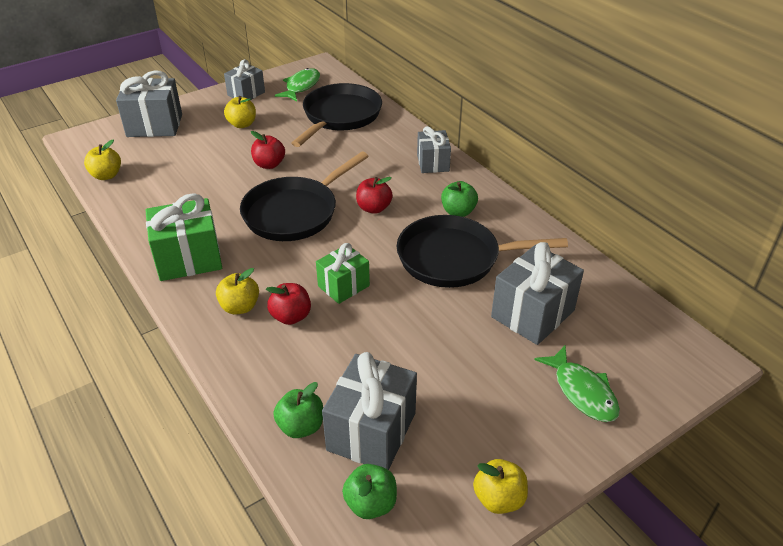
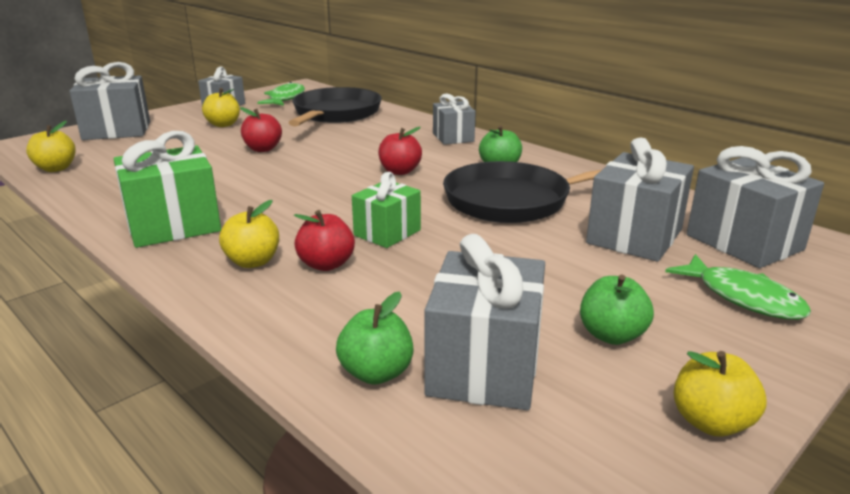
camera: 10 degrees left, 15 degrees down
(295, 212) = (304, 180): black pan -> none
(371, 503) = (521, 453): green apple -> green apple (611, 335)
(617, 331) = (744, 242): none -> grey gift

